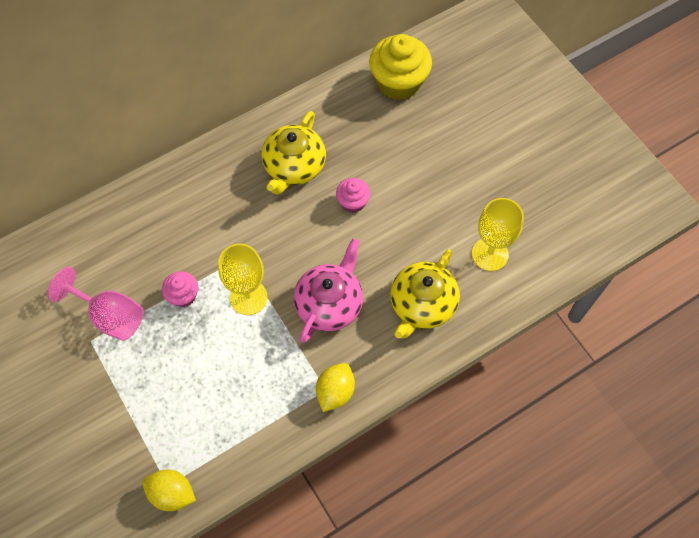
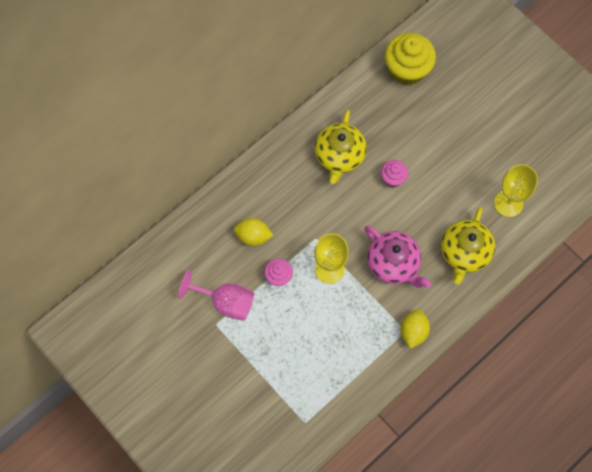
camera: 10 degrees left, 5 degrees up
(172, 493) = (310, 428): yellow lemon -> yellow lemon (253, 236)
(330, 304) = (393, 264): pink teapot -> pink teapot turned 120 degrees clockwise

